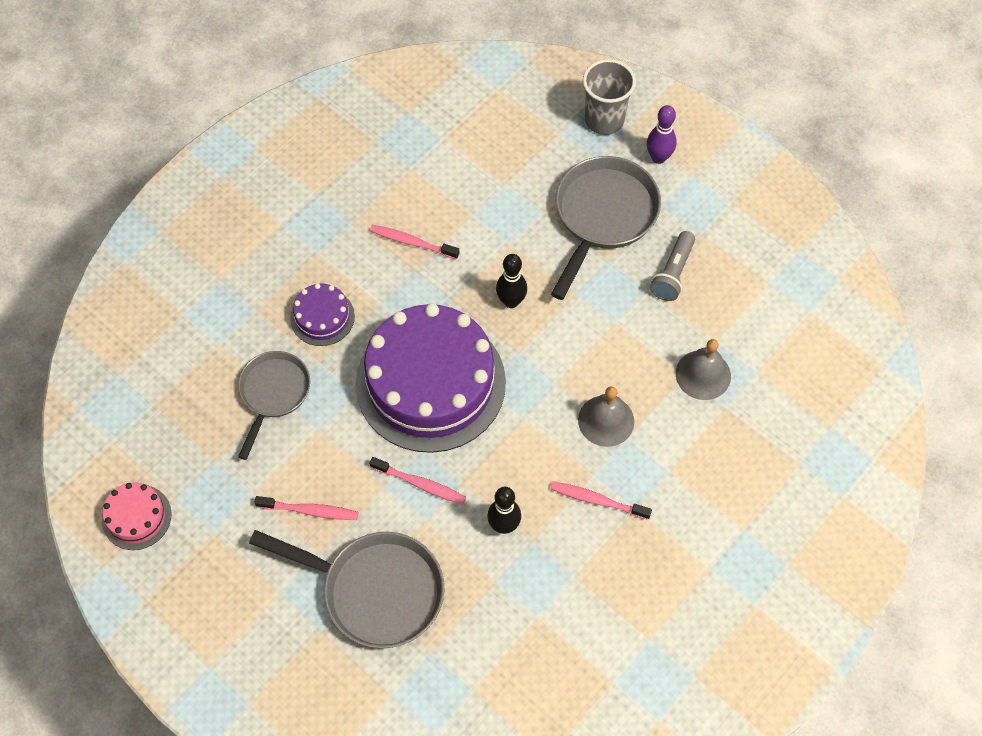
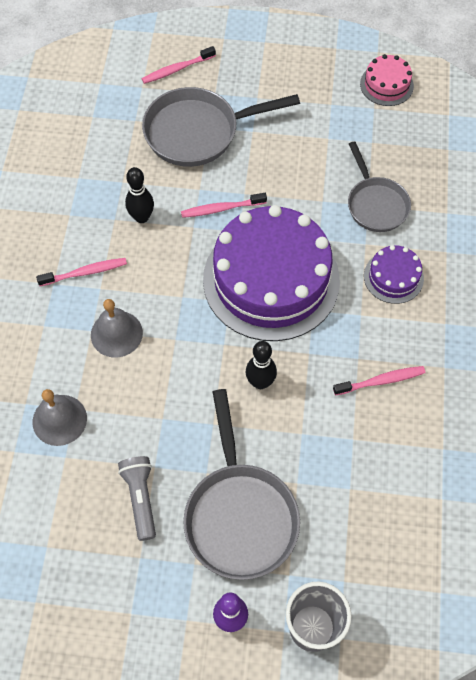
camera: 145 degrees right, 0 degrees up
(310, 510) = (281, 150): pink toothbrush -> pink toothbrush (177, 69)

